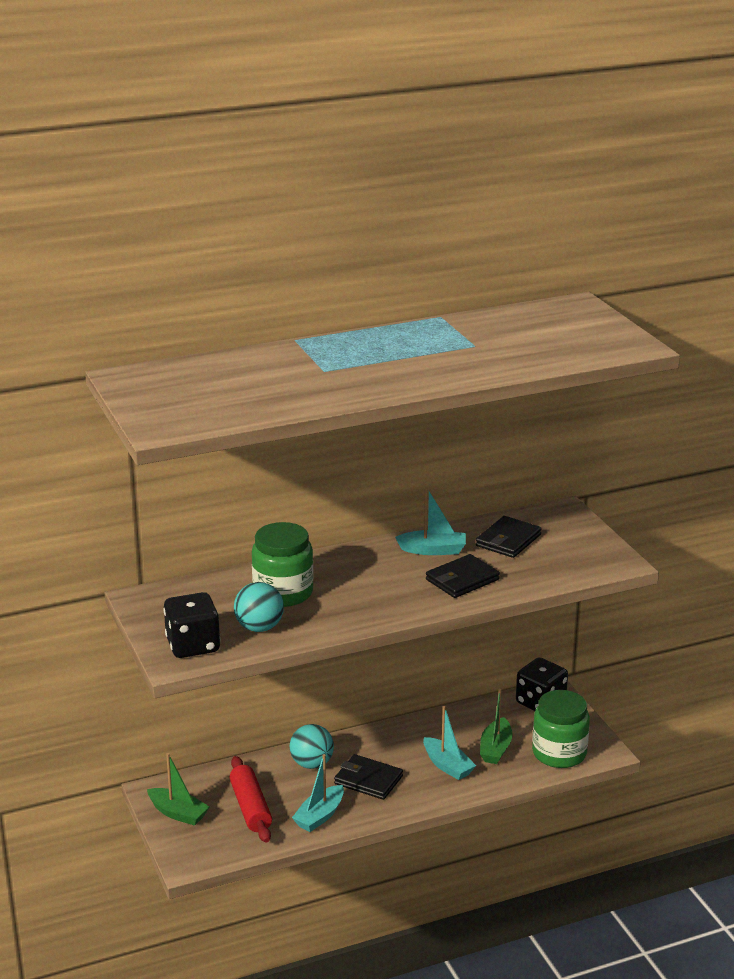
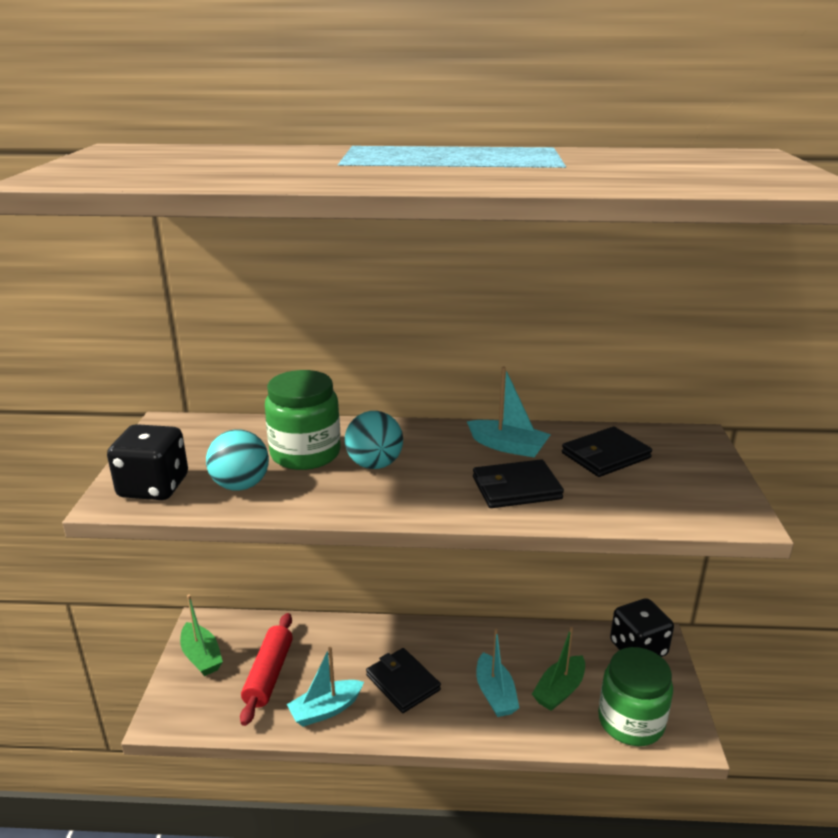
camera: 25 degrees right, 0 degrees up
(312, 764) = (361, 644): turquoise ball -> turquoise ball (374, 464)

